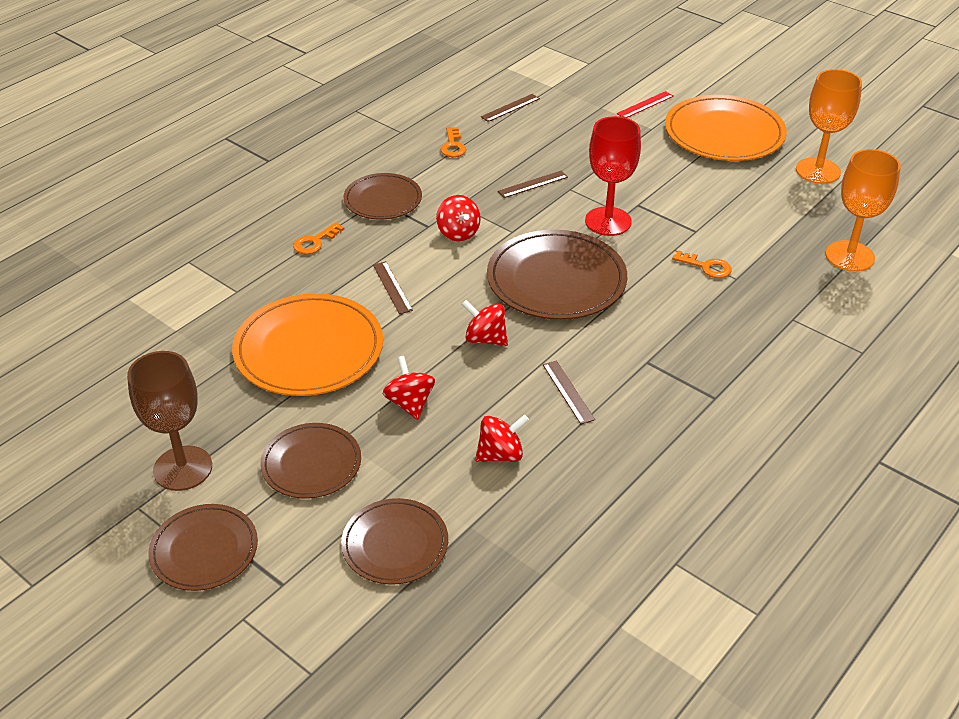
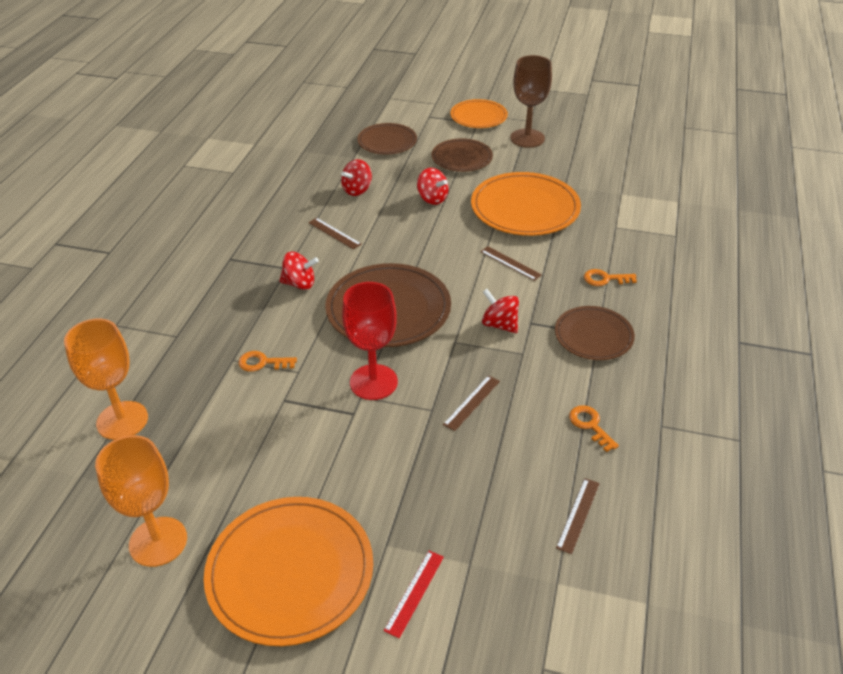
camera: 155 degrees right, 0 degrees up
(204, 550) = (478, 116): brown plate -> orange plate
(315, 242) = (605, 279): orange key -> orange key turned 105 degrees counterclockwise
(485, 339) = (413, 248): red spinning top -> red spinning top (300, 284)

